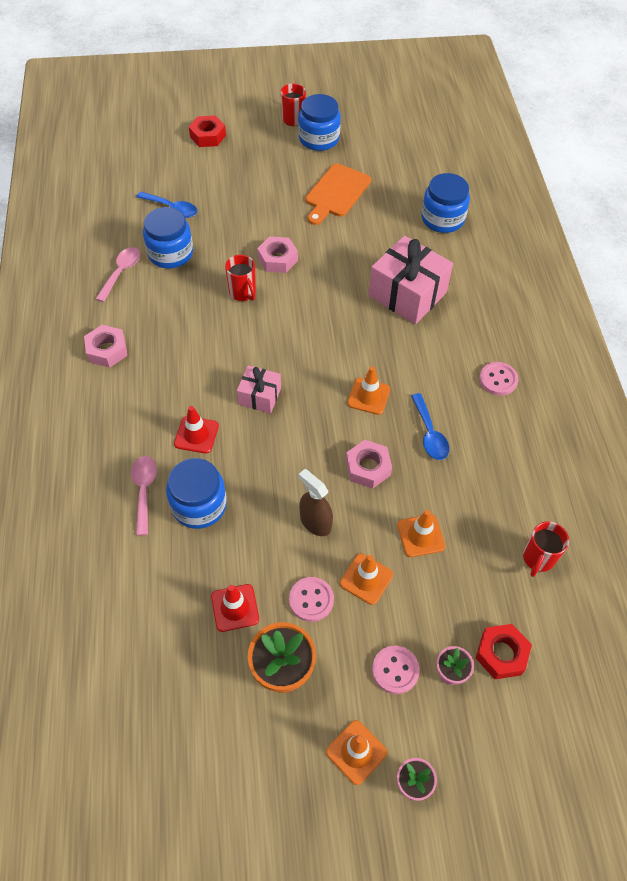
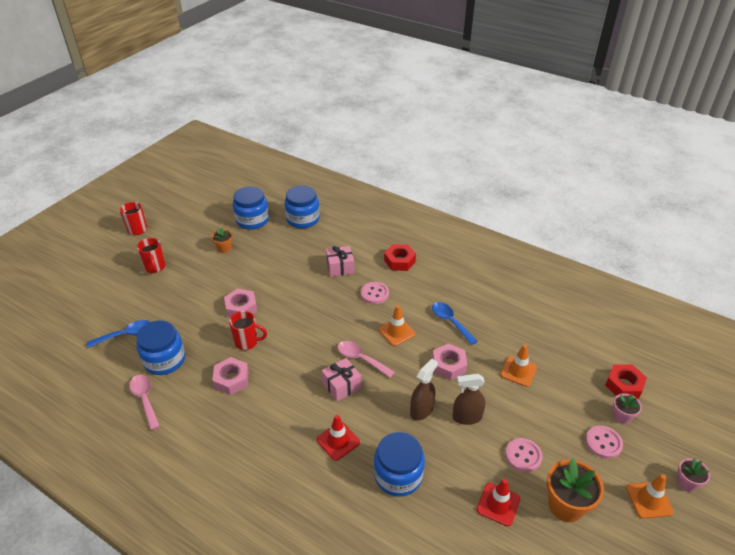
camera: 50 degrees left, 15 degrees down
(107, 350) = (206, 452): pink nut -> pink nut (231, 379)
(144, 490) = (356, 503): pink spoon -> pink spoon (361, 359)
(208, 136) = (89, 277): red nut -> red nut (399, 261)
(289, 478) = (421, 410): none -> brown spray bottle
(319, 139) = (170, 229): blue jar -> blue jar (252, 220)
(336, 193) = (224, 248): orange cutting board -> orange flower pot
(366, 579) = (529, 417): orange traffic cone -> none
(407, 294) = (340, 267): pink gift -> pink gift, size x0.54
(429, 434) = (450, 322): blue spoon -> blue spoon turned 150 degrees counterclockwise
(498, 380) = (441, 270): pink button -> pink button (374, 294)
(538, 558) = (573, 330): red mug -> red mug (155, 267)

